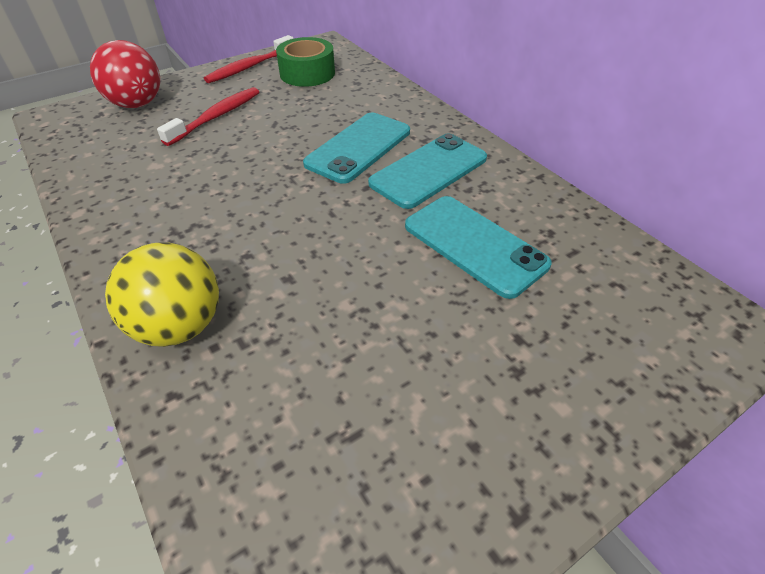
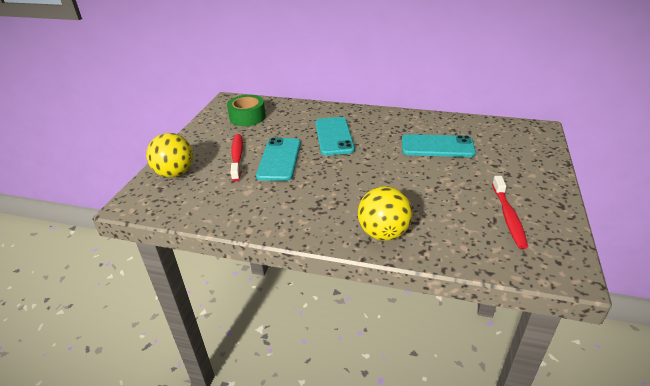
camera: 40 degrees left, 10 degrees down
(137, 104) = (175, 173): red ball -> yellow ball
(249, 67) = (207, 127): red toothbrush -> red toothbrush (508, 217)
(429, 171) = (378, 131): turquoise phone -> turquoise phone (279, 159)

